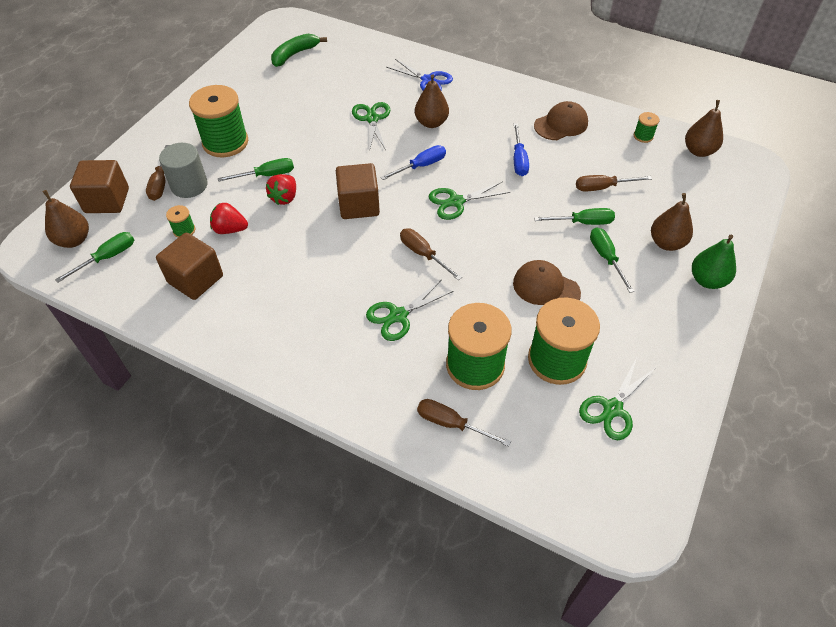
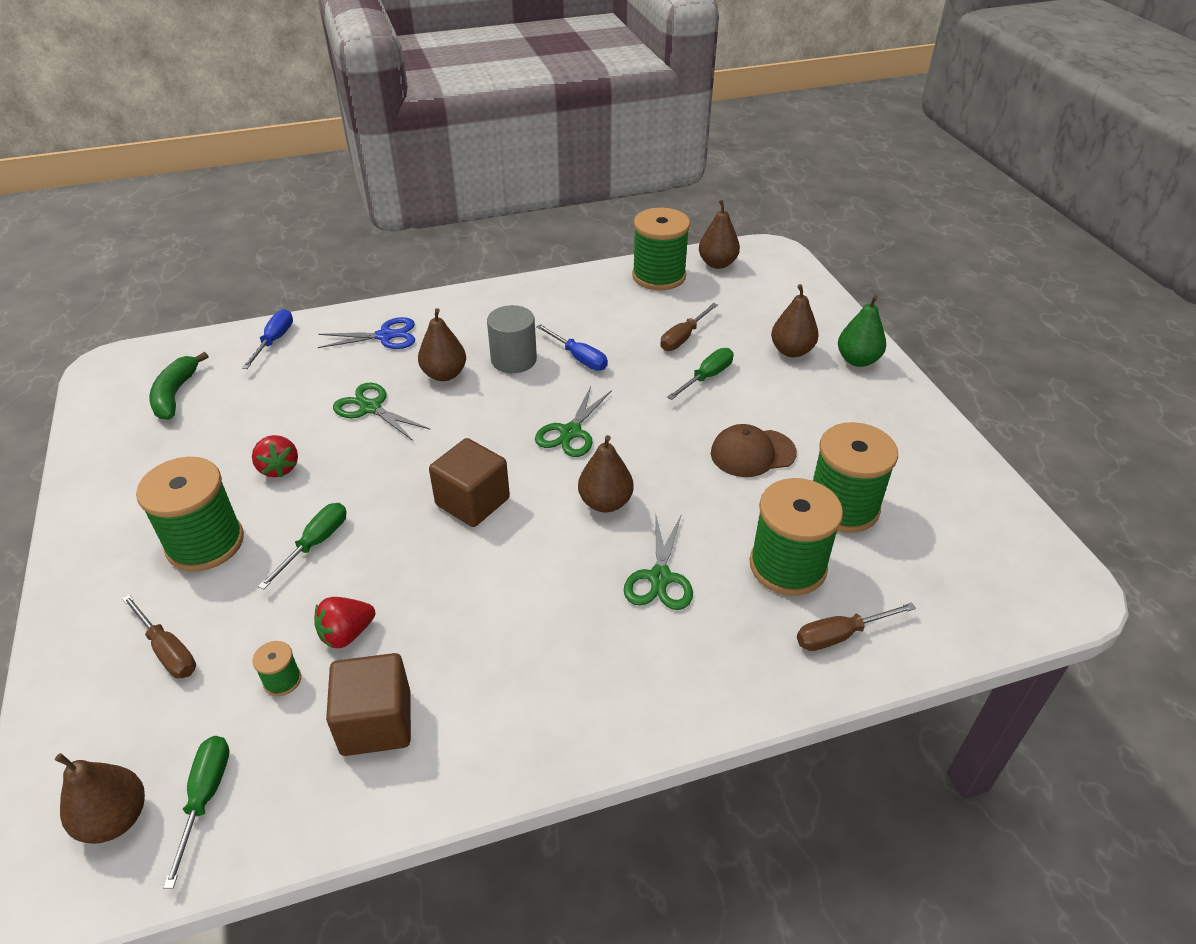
camera: 45 degrees left, 10 degrees down
(107, 200) = (105, 729): brown cube -> none
(189, 185) = (217, 624): grey cylinder -> grey cylinder (514, 360)
(284, 198) = (372, 552): red strawberry -> red strawberry (279, 468)
(421, 166) = (489, 421): blue screwdriver -> blue screwdriver (274, 341)
(423, 254) = (605, 502): brown screwdriver -> brown pear
(561, 124) = (575, 305): brown cap -> none
(606, 258) = (764, 394): green screwdriver -> none
(612, 409) = (933, 512): green scissors -> none
(643, 136) = (659, 276): green spool -> green spool, size x2.31

